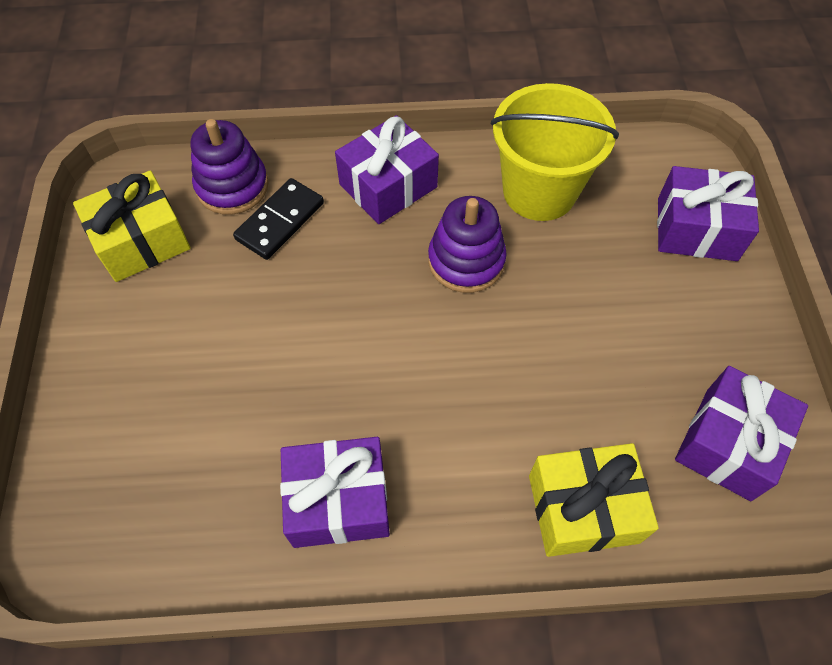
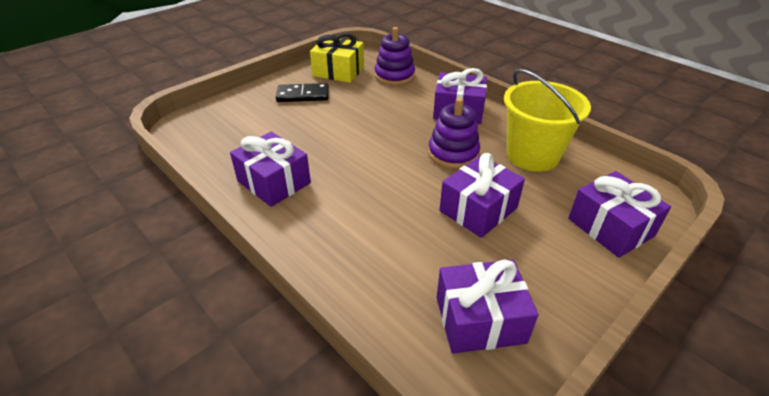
camera: 50 degrees right, 20 degrees down
(280, 221) = (395, 95): black domino -> black domino (303, 95)
(580, 317) = (478, 209): none -> purple gift
(583, 508) = (360, 271): yellow gift -> none

